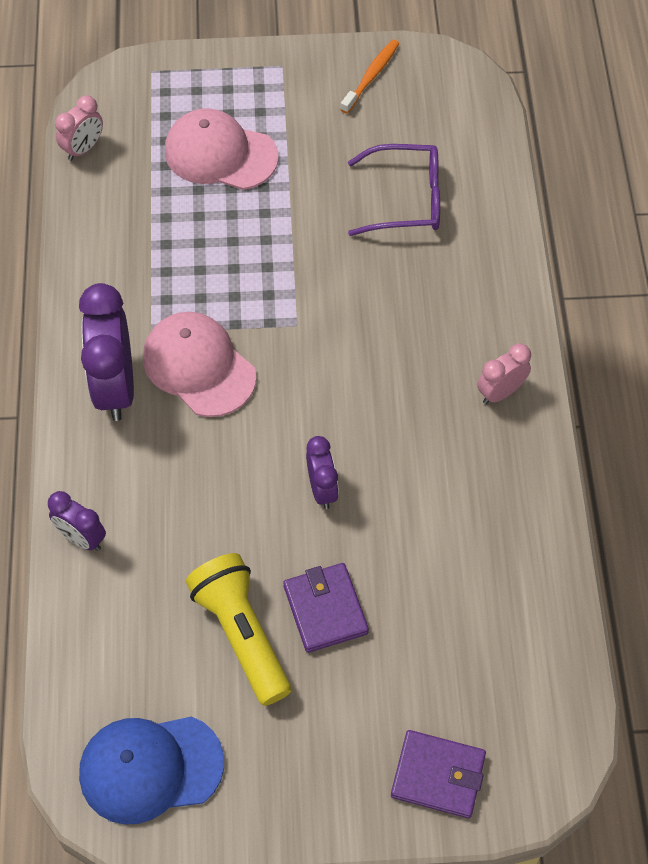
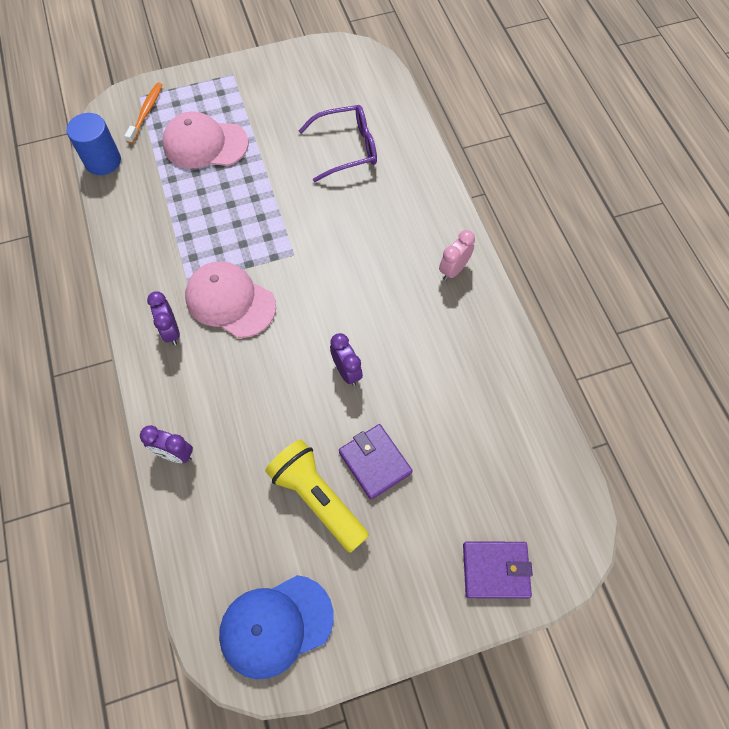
camera: 15 degrees left, 5 degrees up
(83, 149) = (103, 161): pink clock -> blue cylinder
(115, 387) = (171, 331): purple clock -> purple clock, size x0.54
(371, 76) = (298, 69): orange toothbrush -> orange toothbrush (146, 112)

